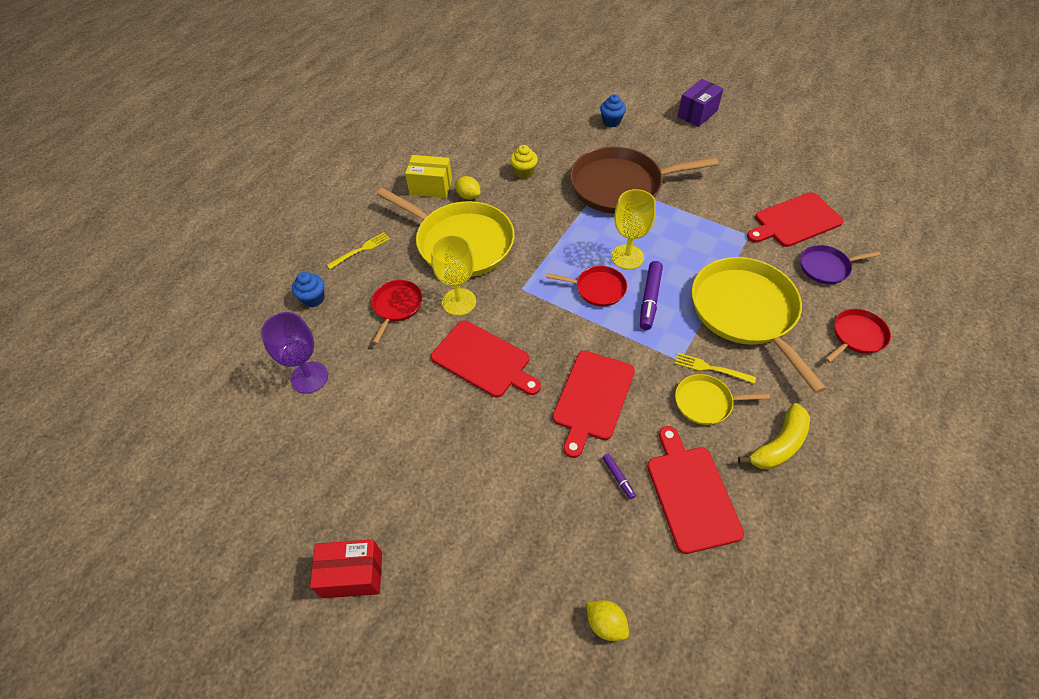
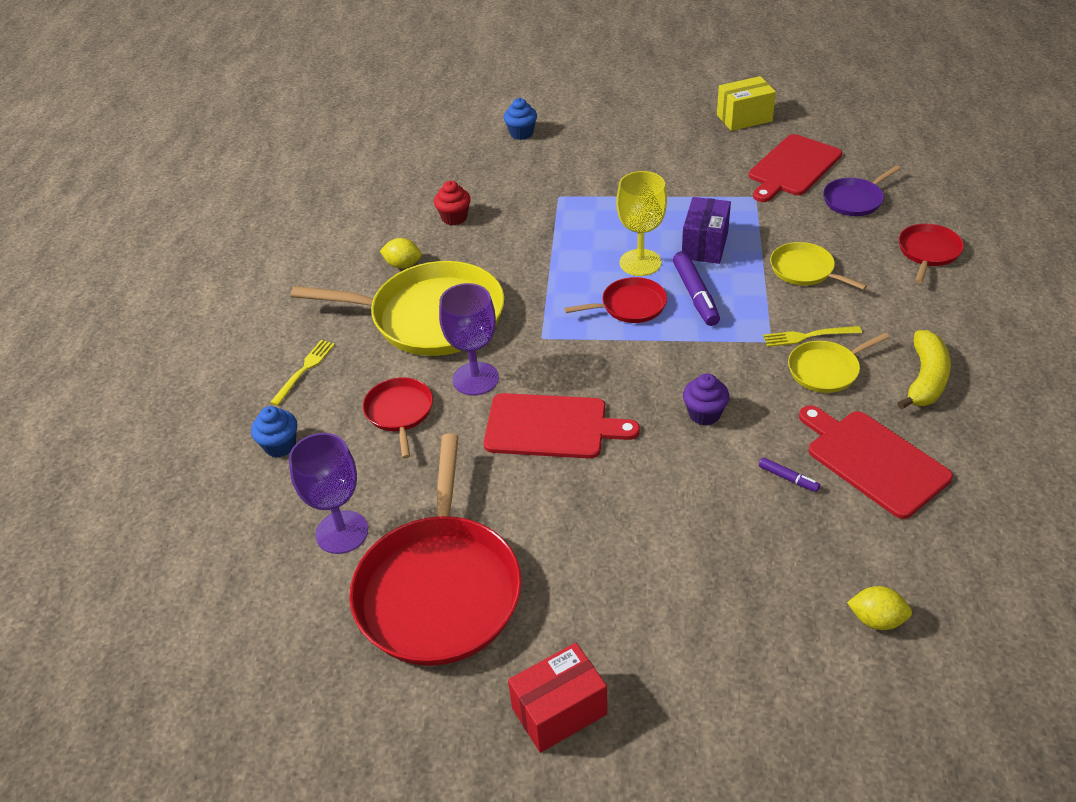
camera: 25 degrees left, 10 degrees down
(339, 447) = (439, 589): none -> red pan
(431, 187) = (347, 271): yellow box -> yellow box (744, 118)
(459, 302) = (475, 379): yellow goblet -> purple goblet
(524, 172) = (454, 218): yellow cupcake -> red cupcake
(592, 398) = (704, 414): red cutting board -> purple cupcake
(620, 186) = (580, 195): brown pan -> none
(697, 114) = (614, 97): purple box -> purple box (705, 245)
(745, 312) = (804, 270): yellow pan -> yellow pan, size x0.49

